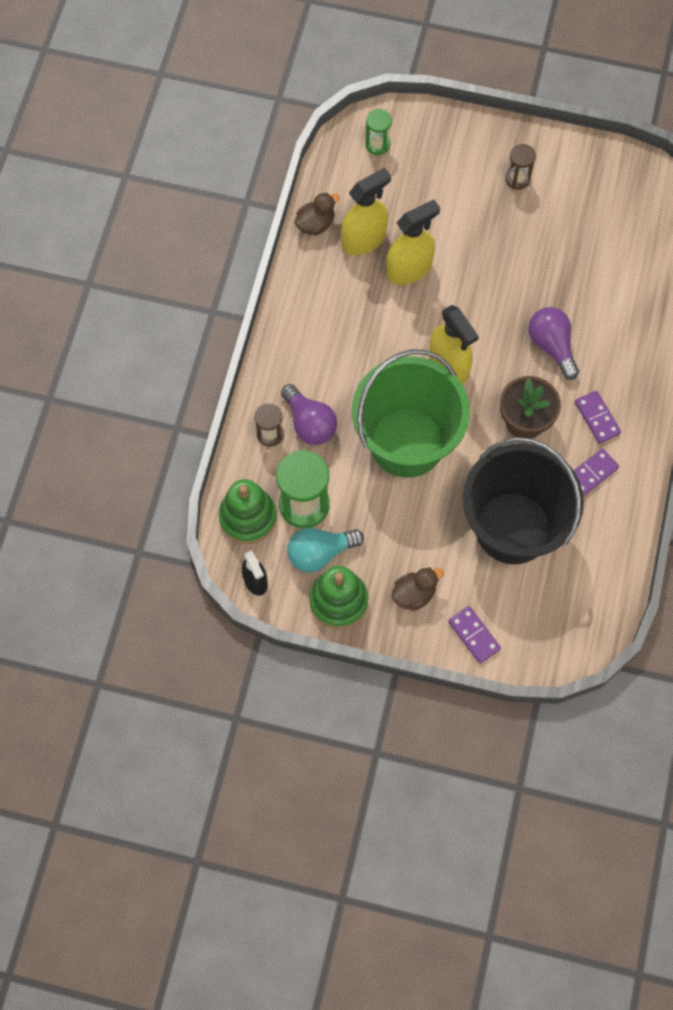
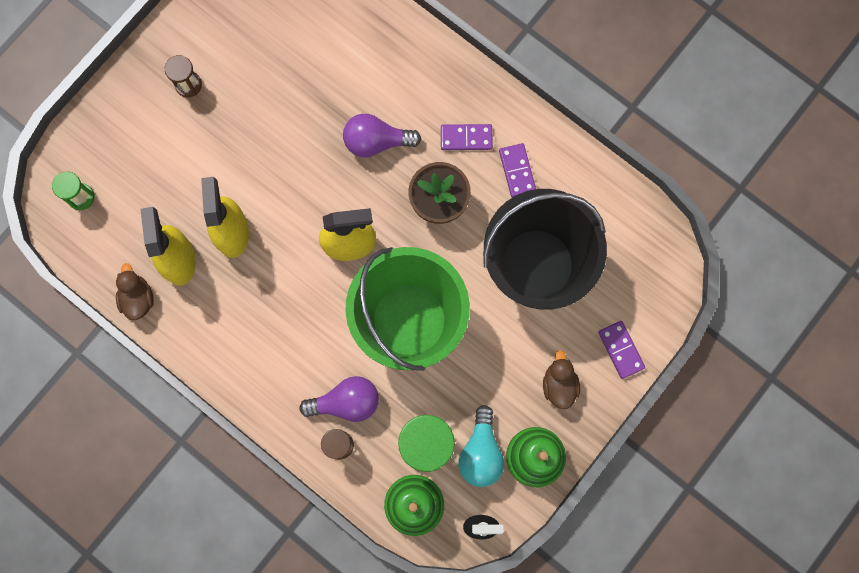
camera: 65 degrees left, 10 degrees up
(474, 635) = (621, 350): purple domino -> purple domino turned 75 degrees clockwise

